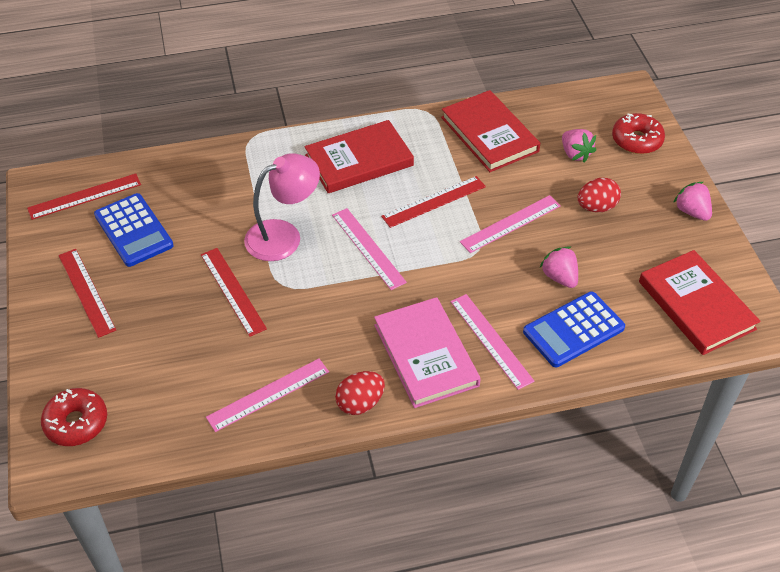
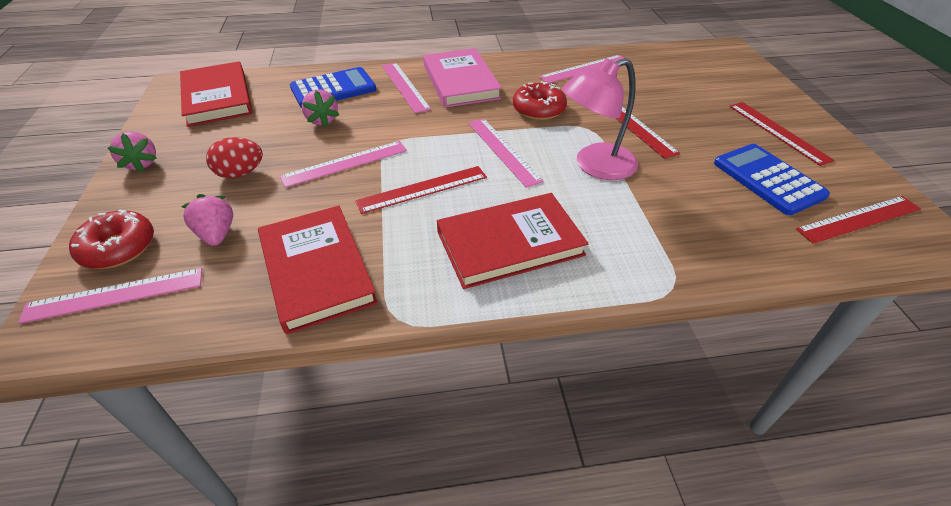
camera: 175 degrees left, 5 degrees down
(76, 422) = (723, 63): red donut -> red donut (538, 109)
(360, 403) = (514, 62): red egg -> none
(609, 112) = (115, 295): none -> pink ruler

